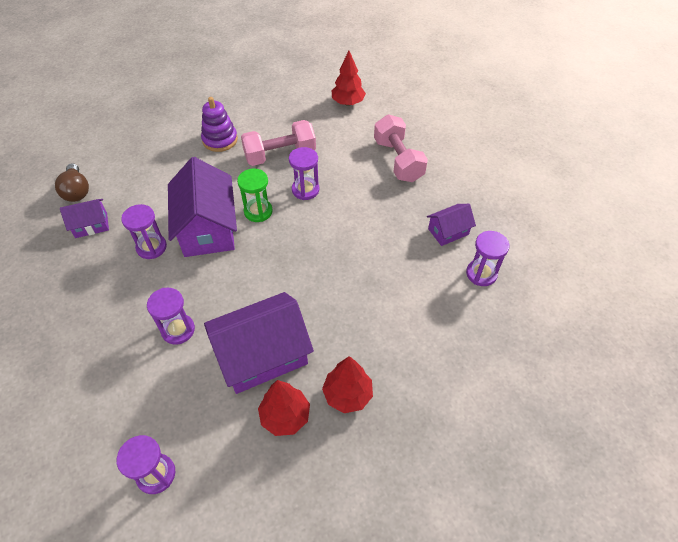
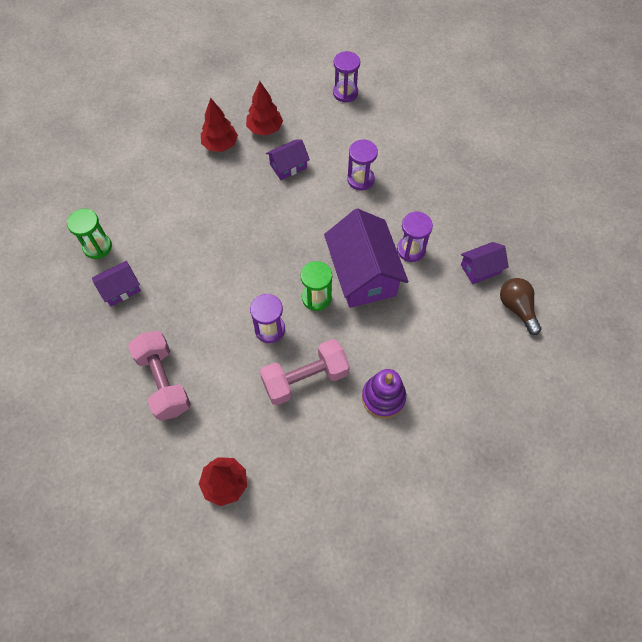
camera: 175 degrees right, 10 degrees up
(262, 355) = (288, 166): purple house -> purple house, size x0.51
(481, 274) = (97, 247): purple hourglass -> green hourglass

